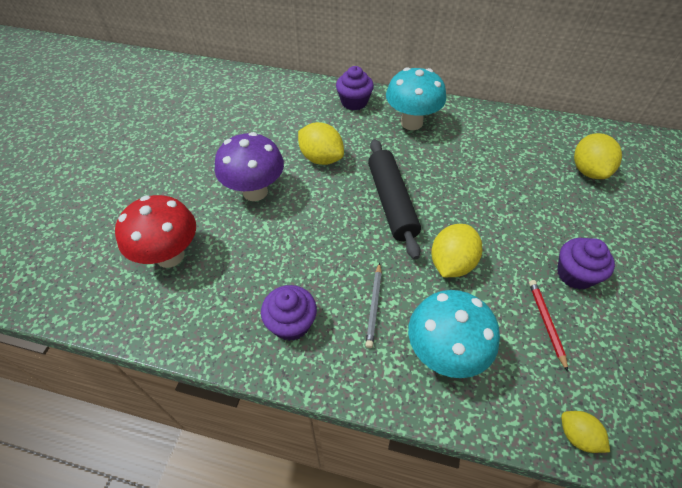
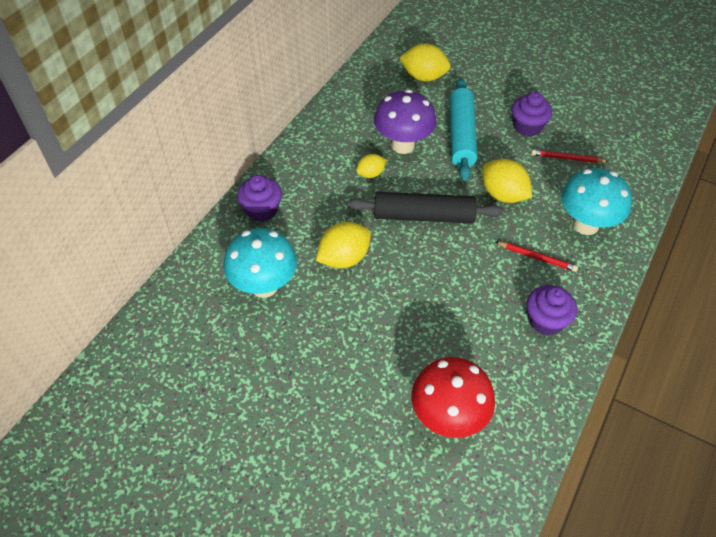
camera: 75 degrees left, 0 degrees up
(255, 191) = (376, 326): purple mushroom -> purple mushroom (403, 145)
(374, 306) = (537, 258): grey pencil -> red pencil
(411, 123) = (317, 171): turquoise mushroom -> turquoise mushroom (264, 286)
(519, 215) = (461, 136): none -> turquoise rolling pin
(577, 436) = (652, 175): yellow lemon -> yellow lemon (371, 174)

